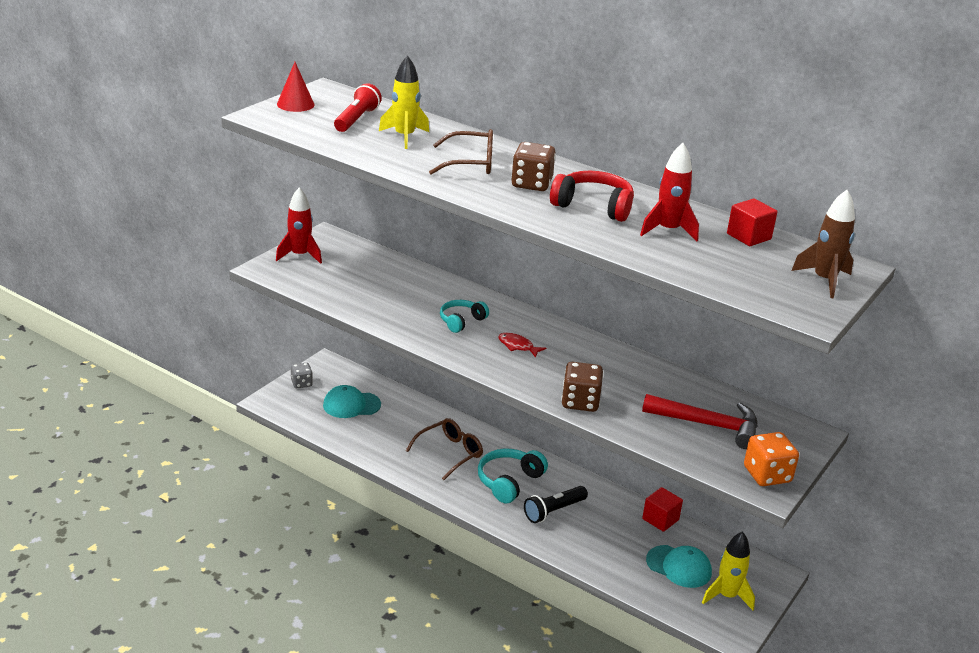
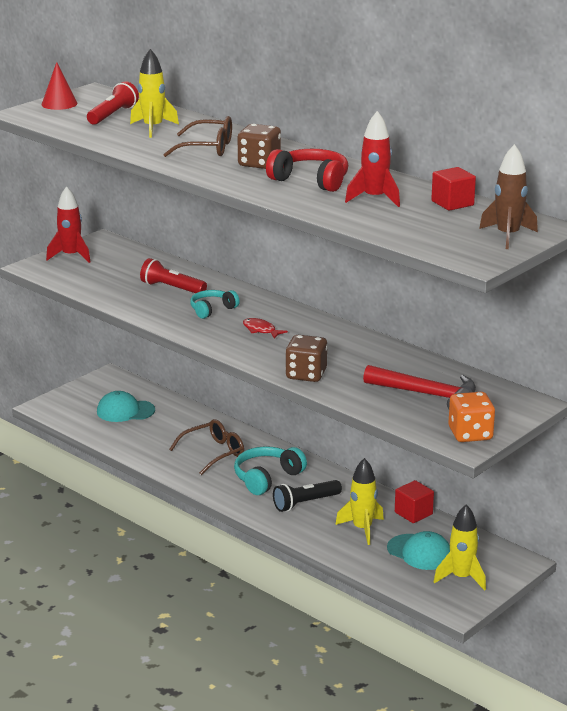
camera: 10 degrees right, 5 degrees down
(301, 383) = (80, 392): grey dice -> none
(413, 295) = (172, 288): none -> red flashlight
(616, 540) = (362, 529): none -> yellow rocket

